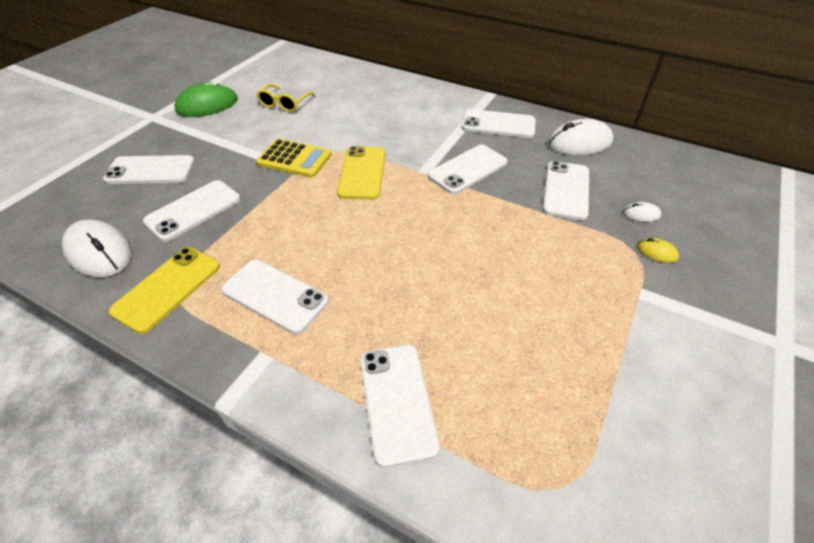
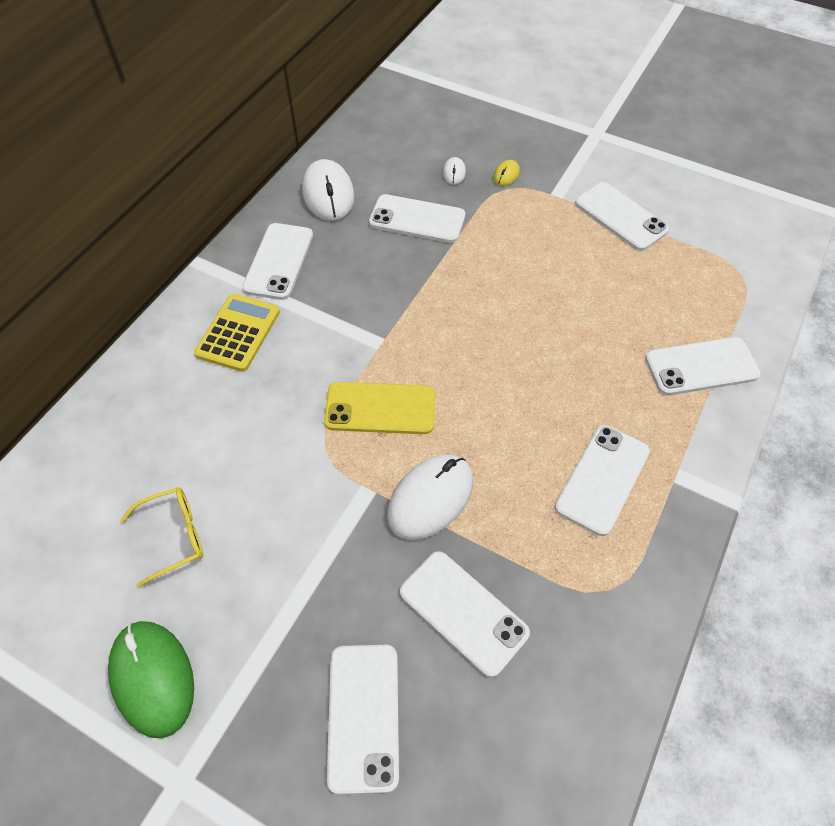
camera: 90 degrees left, 10 degrees up
(99, 252) = (558, 720): white mouse -> white mouse (430, 498)
(167, 288) = (609, 601): yellow phone -> none
(284, 104) = (173, 536): yellow glasses -> yellow glasses turned 45 degrees counterclockwise
(294, 159) = (343, 496): yellow calculator -> yellow calculator (238, 333)
(467, 169) = (376, 299): white phone -> white phone (620, 217)

